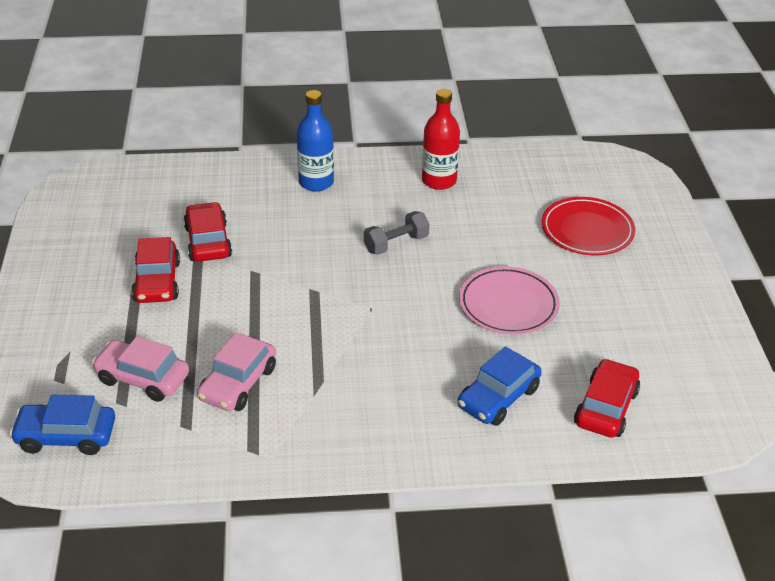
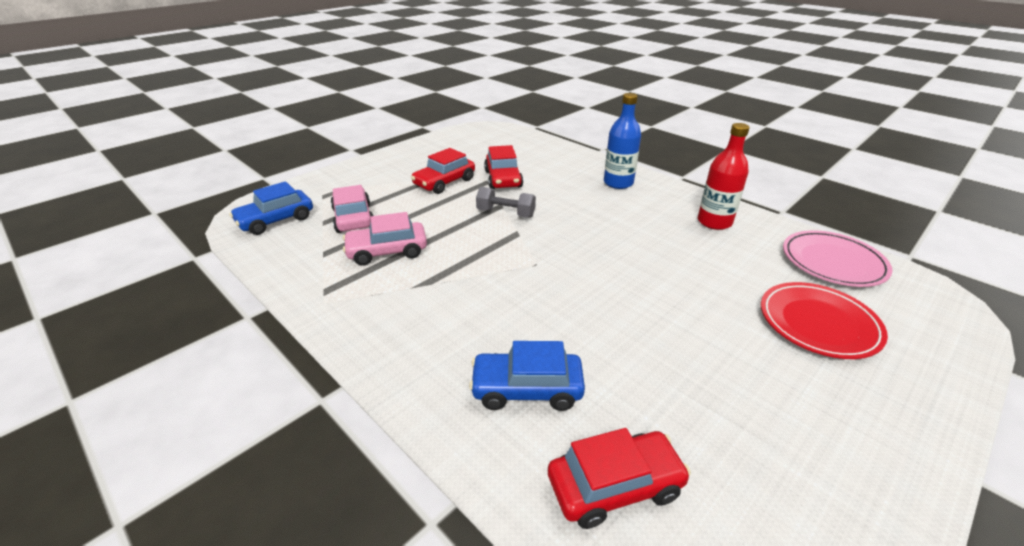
camera: 50 degrees right, 5 degrees down
(66, 436) = (276, 220): blue car -> blue car turned 90 degrees counterclockwise
(208, 241) = (503, 179): red car -> red car turned 135 degrees clockwise
(396, 244) = (618, 239): grey dumbbell -> grey dumbbell (505, 213)
(508, 305) = (648, 329): pink plate -> pink plate (833, 262)

